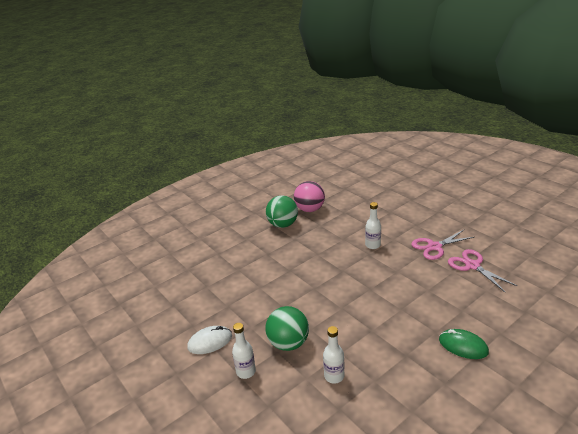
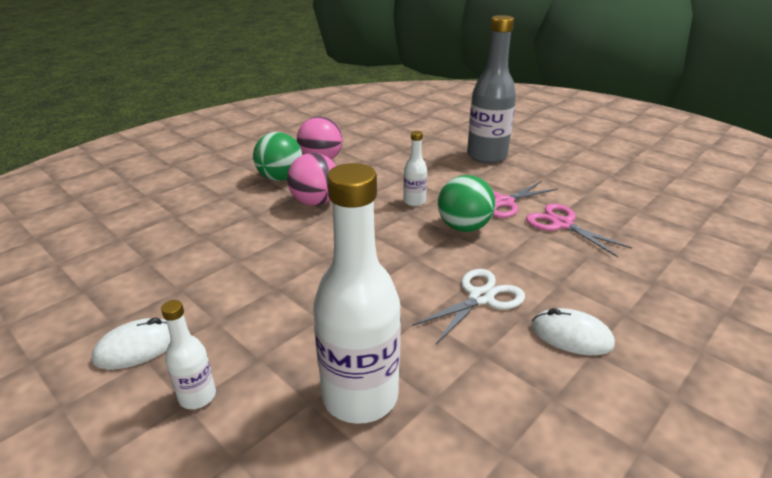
camera: 10 degrees left, 0 degrees up
(288, 343) = (280, 344): green ball -> green ball (463, 227)
(306, 244) = (315, 202): none -> pink ball
(334, 376) = (360, 396): white bottle -> white bottle, size x2.09
(410, 318) = (481, 298): none -> white scissors
(427, 206) = (486, 156): none -> grey bottle
(463, 346) = (571, 336): green mouse -> white mouse

